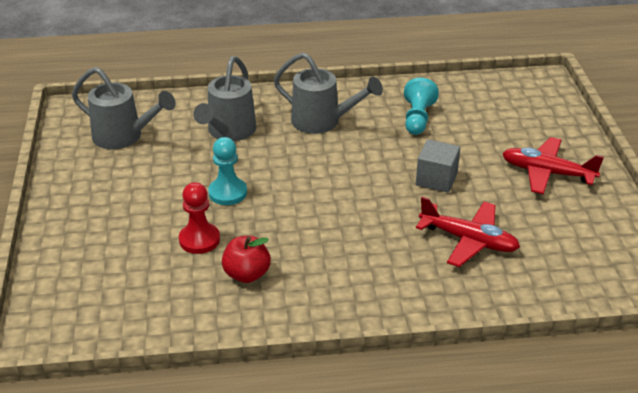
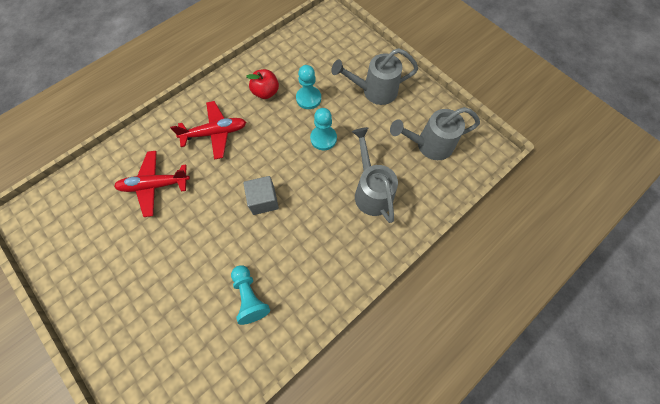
camera: 145 degrees right, 30 degrees up
(199, 240) = (308, 98): red pawn -> turquoise pawn
(322, 122) = (318, 244): grey watering can -> grey watering can (374, 91)
(436, 179) = (200, 230): grey cube -> grey cube (263, 200)
(547, 173) = (121, 288): red plane -> red plane (215, 133)

